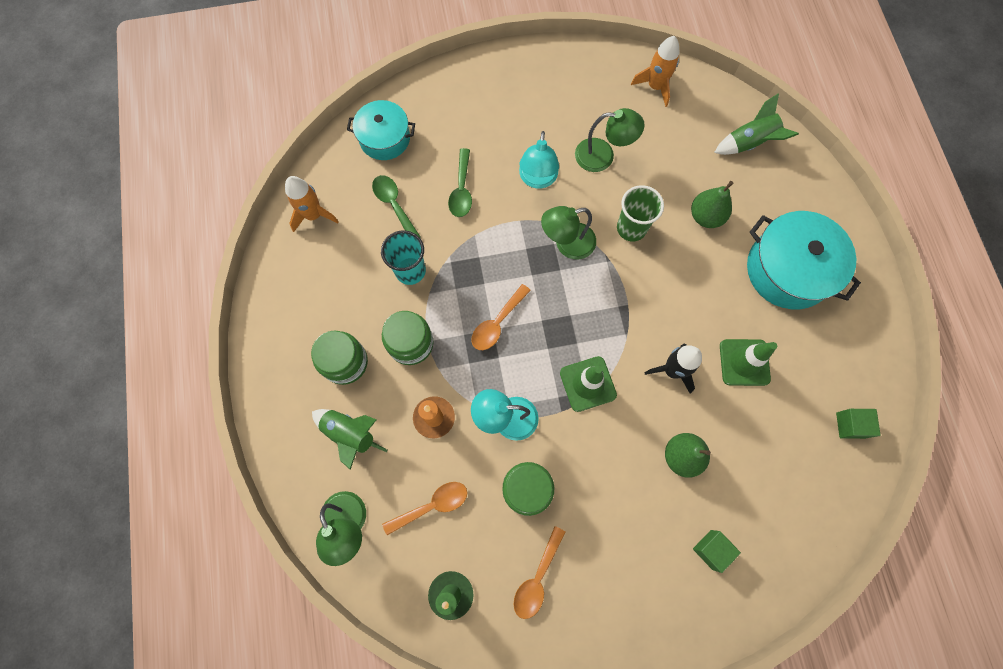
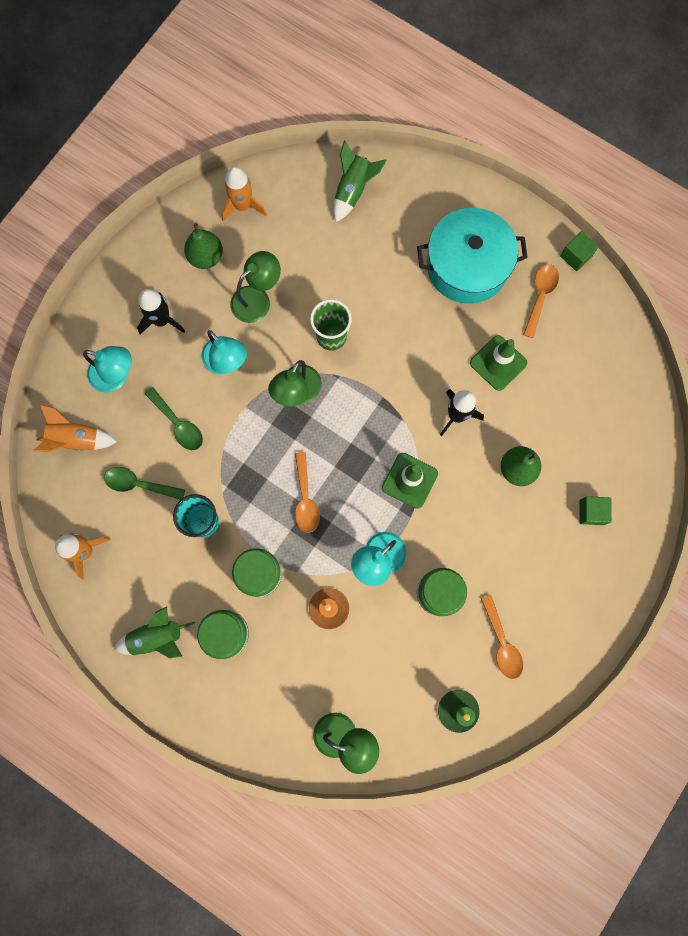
camera: 45 degrees left, 5 degrees up
(350, 434) = (282, 678): green rocket -> green rocket (157, 637)
(384, 138) = (76, 439): turquoise pot -> orange rocket
(432, 505) = (388, 667): orange spoon -> orange spoon (540, 296)
(453, 121) = (116, 376): none -> turquoise lamp
(521, 113) = (162, 320): none -> black rocket
(705, 216) = (375, 278): green pear -> green pear (206, 257)
(850, 425) = (602, 341): green cube -> green cube (575, 256)

